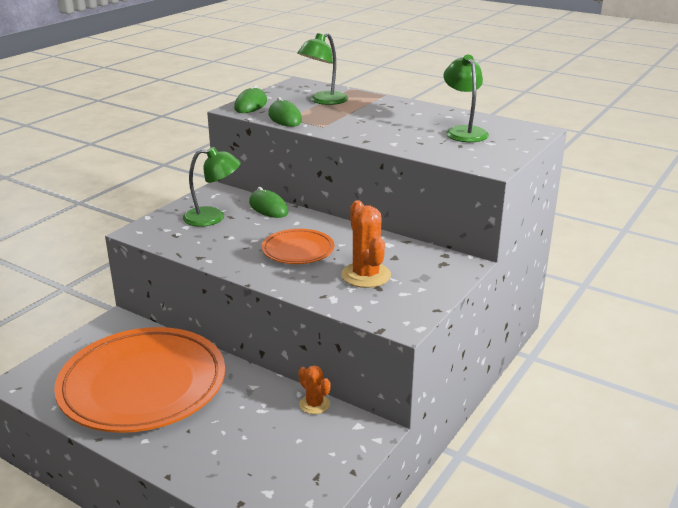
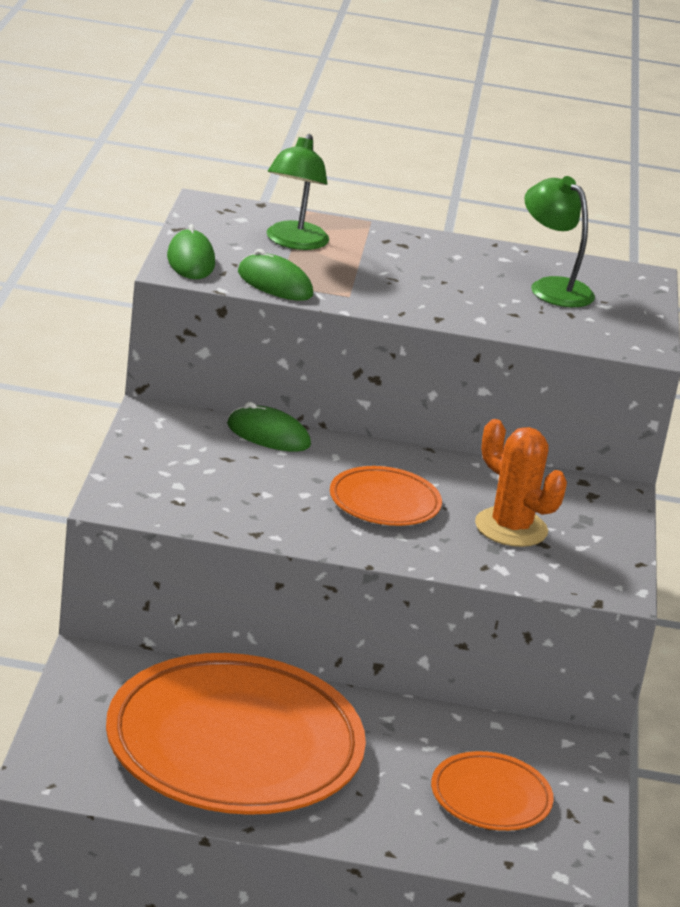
camera: 30 degrees left, 0 degrees up
(213, 217) = (203, 463): green lamp -> none
(271, 453) = (490, 797): none -> orange plate
(314, 404) = (490, 726): orange cactus -> none

